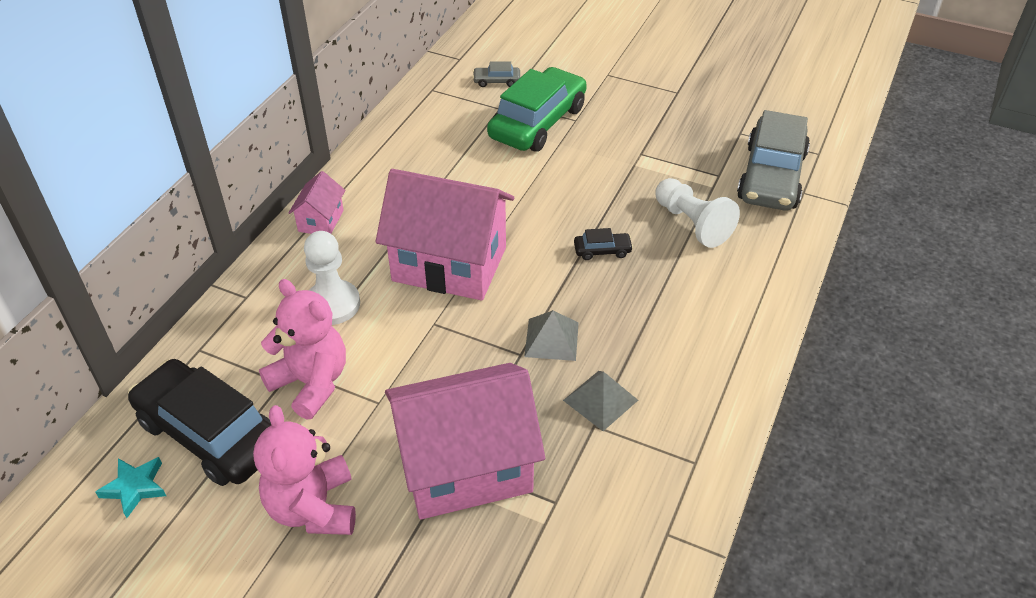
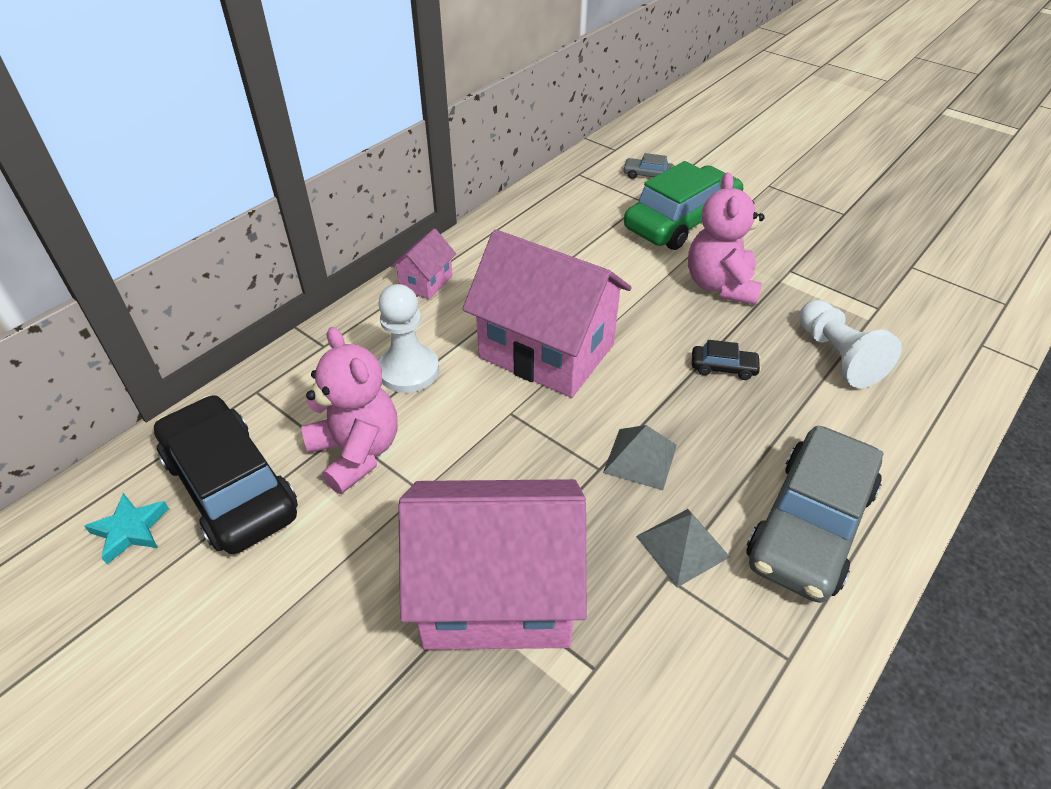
camera: 15 degrees right, 0 degrees up
(313, 508) = (307, 602): pink teddy bear -> pink teddy bear (720, 285)
(771, 176) = (943, 320): grey car -> grey car (809, 525)

